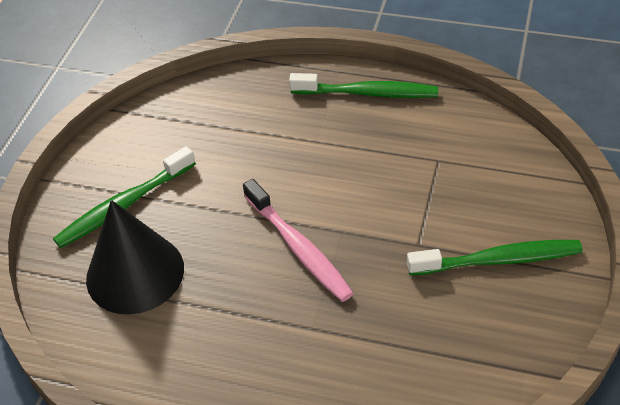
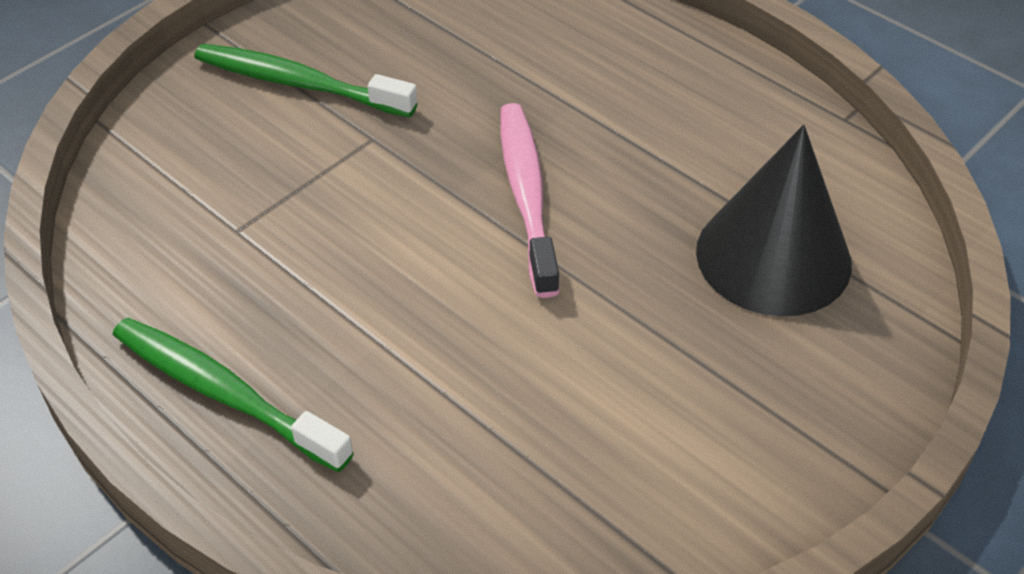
camera: 155 degrees left, 0 degrees up
(125, 205) = (755, 370): green toothbrush -> none

